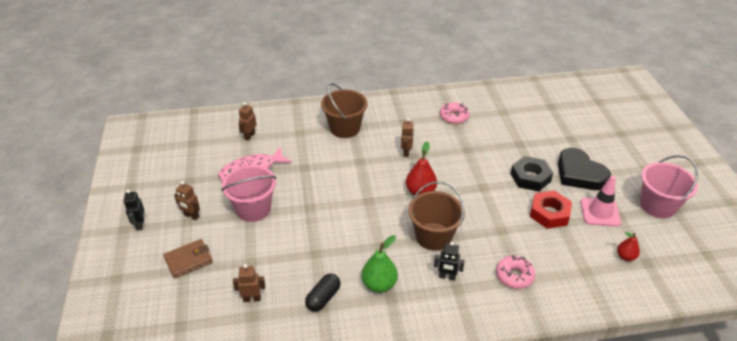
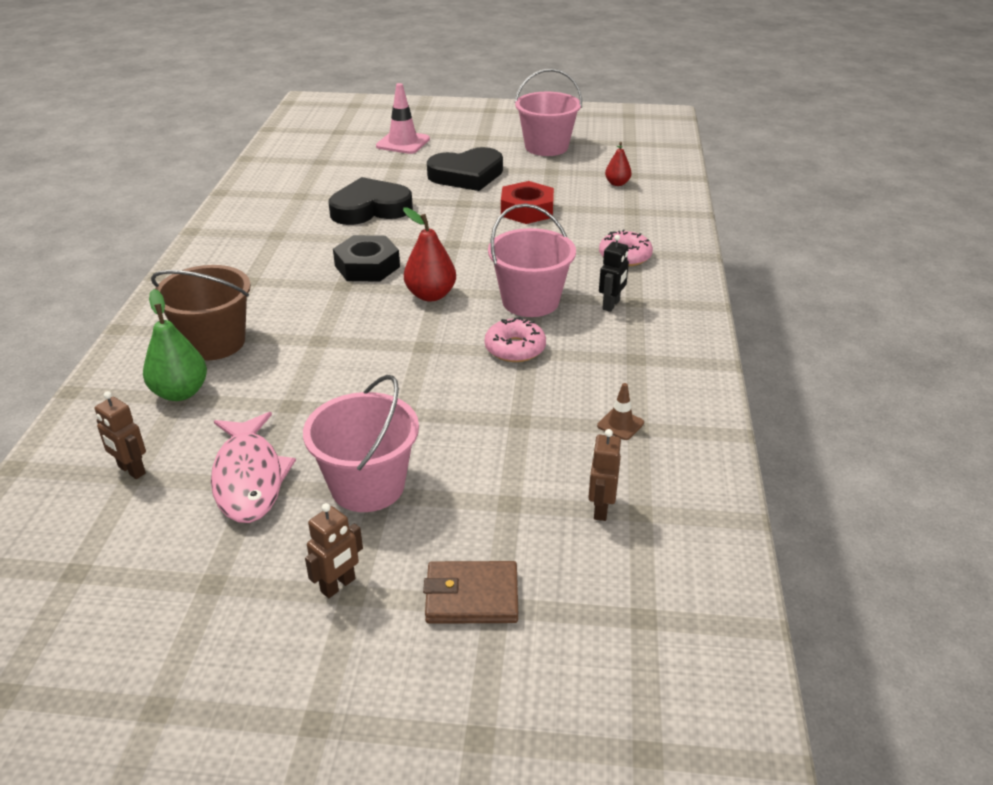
camera: 75 degrees left, 5 degrees down
(140, 224) = (316, 687): black robot -> none
(189, 260) = (472, 596): brown wallet -> brown wallet turned 75 degrees counterclockwise
(323, 298) = (620, 424): black capsule -> brown traffic cone
(379, 284) = (608, 365): green pear -> green pear (180, 392)
(406, 152) = (330, 291): brown robot -> none
(433, 236) = (530, 301): brown bucket -> pink bucket
(454, 117) = (278, 235): pink donut -> pink donut (515, 348)
(505, 143) = (370, 209): none -> black heart
(530, 177) = (453, 207): black nut -> black nut (367, 266)
(600, 212) = (541, 180): pink traffic cone -> pink traffic cone (403, 143)

